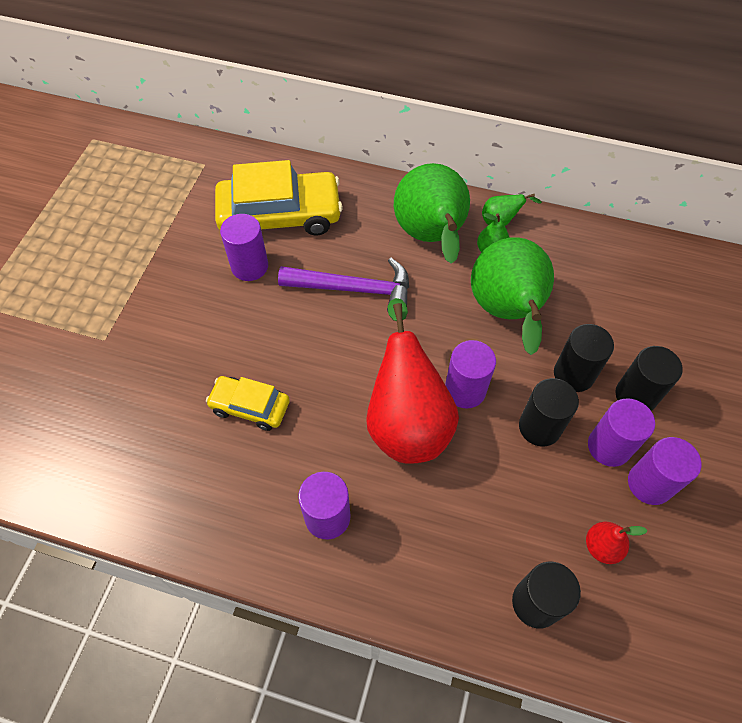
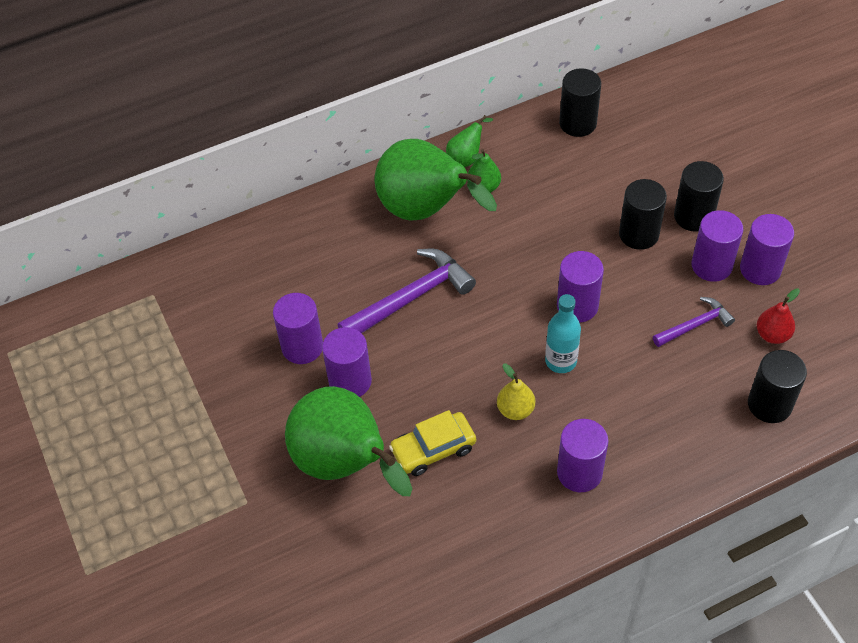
camera: 40 degrees left, 5 degrees down
(252, 313) = (350, 381): none -> purple cylinder
(280, 215) = (278, 286): yellow car -> none
(335, 428) = (515, 410): none -> yellow pear
(407, 421) = (561, 361): red pear -> turquoise bottle
(507, 312) = (546, 226): green pear -> green pear (345, 464)
(539, 427) = (654, 289): black cylinder -> black cylinder (578, 123)
(542, 482) = (694, 325): none -> purple hammer

